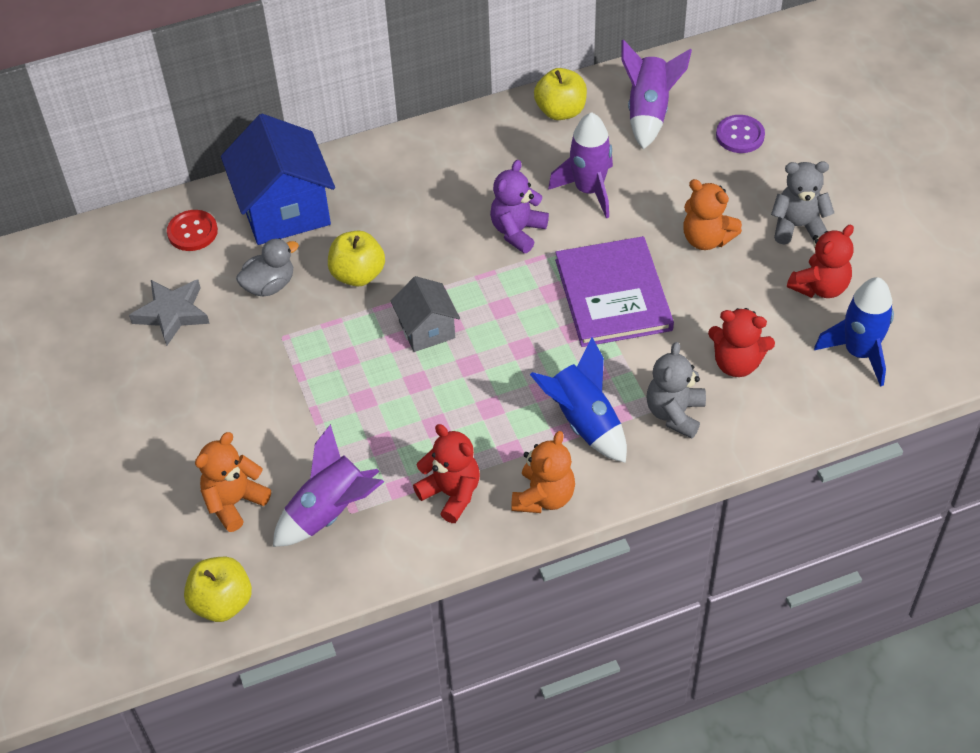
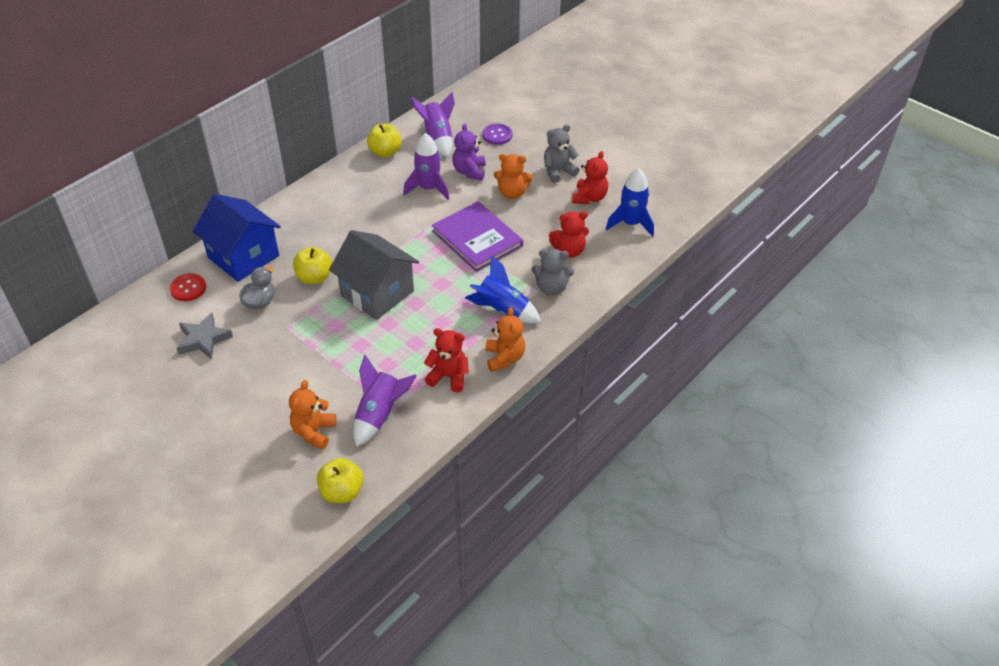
camera: 30 degrees left, 5 degrees down
(427, 329) = (377, 293): grey house -> grey house, size x1.80
(517, 231) = (399, 223): purple teddy bear -> purple teddy bear (469, 171)
(675, 413) = (551, 288): grey teddy bear -> grey teddy bear turned 75 degrees counterclockwise

